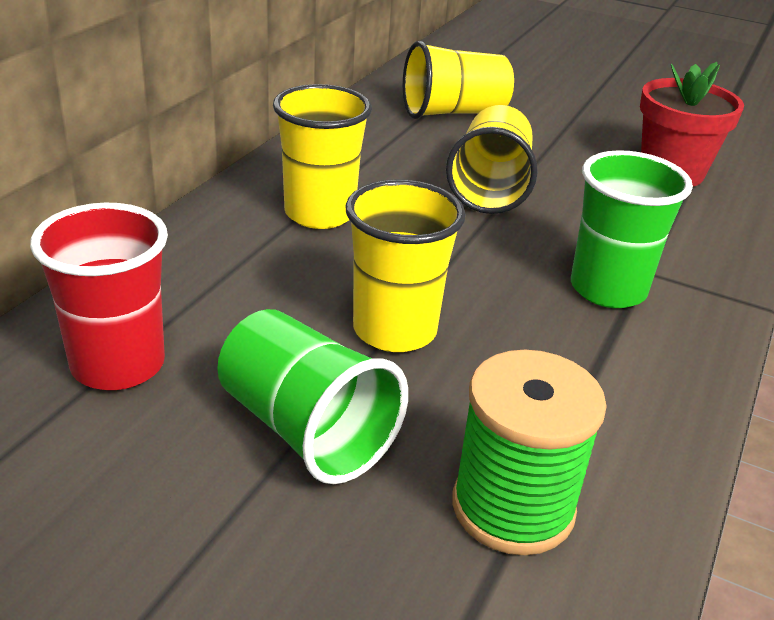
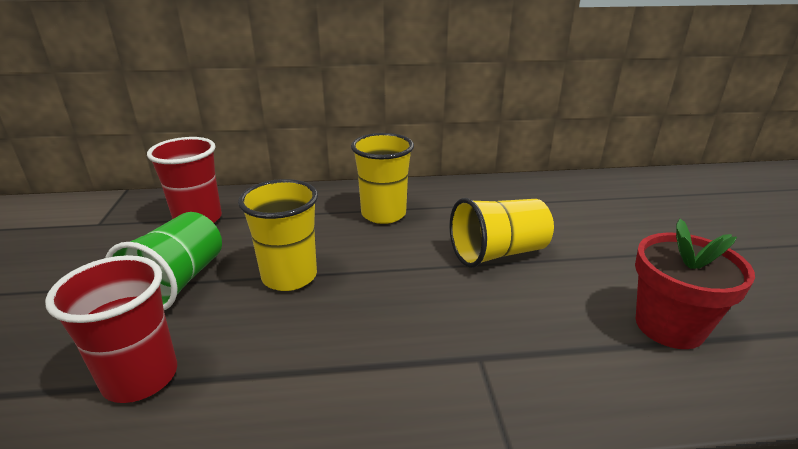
camera: 60 degrees right, 5 degrees down
(453, 113) = (576, 208): yellow cup -> none
(513, 507) = (140, 377): green spool -> red cup
(608, 289) = (427, 345): green cup -> none

